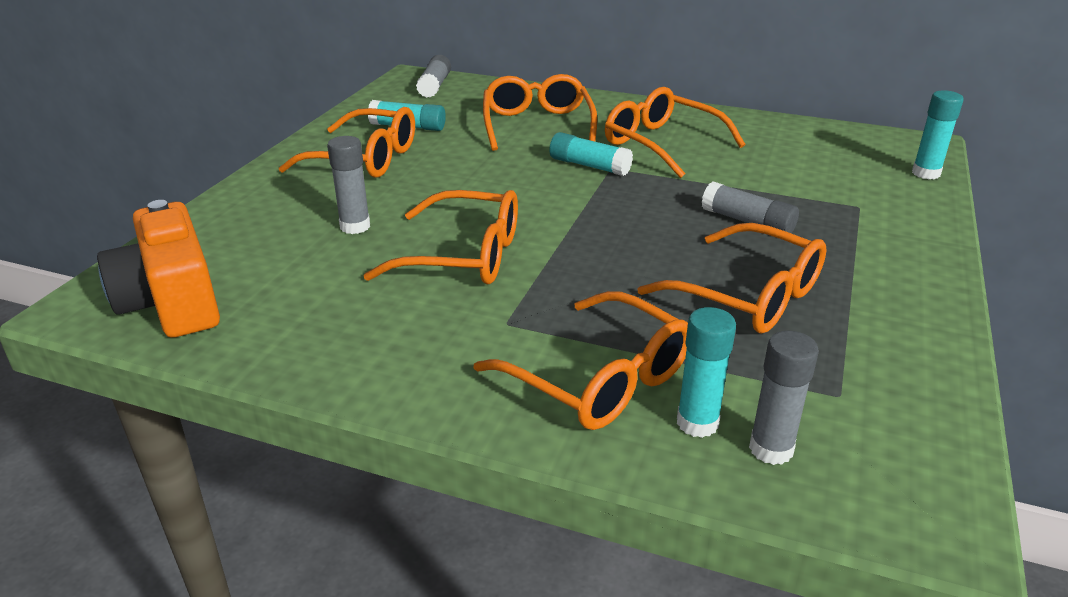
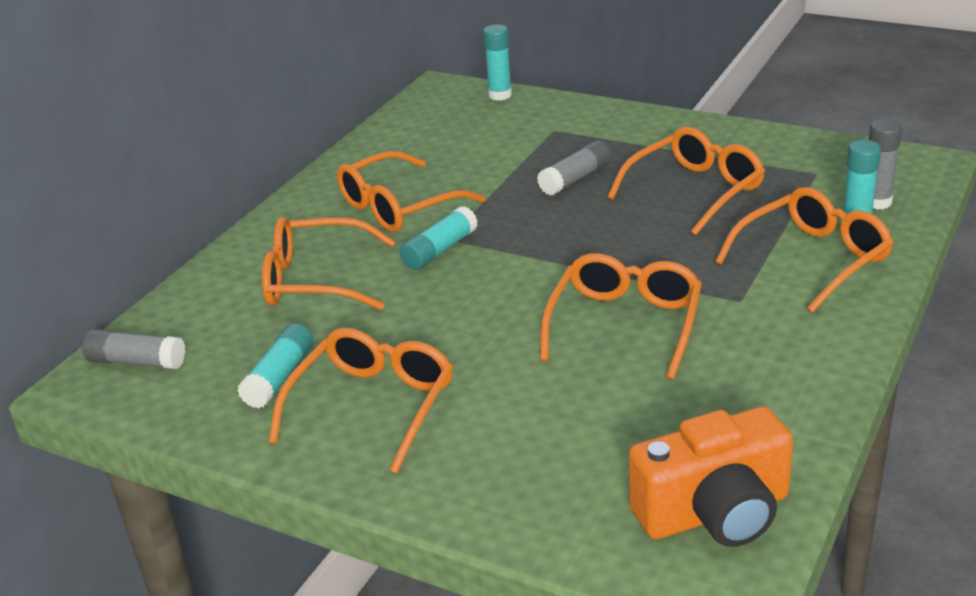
camera: 80 degrees left, 0 degrees up
(355, 226) = (555, 398): grey glue stick -> none

